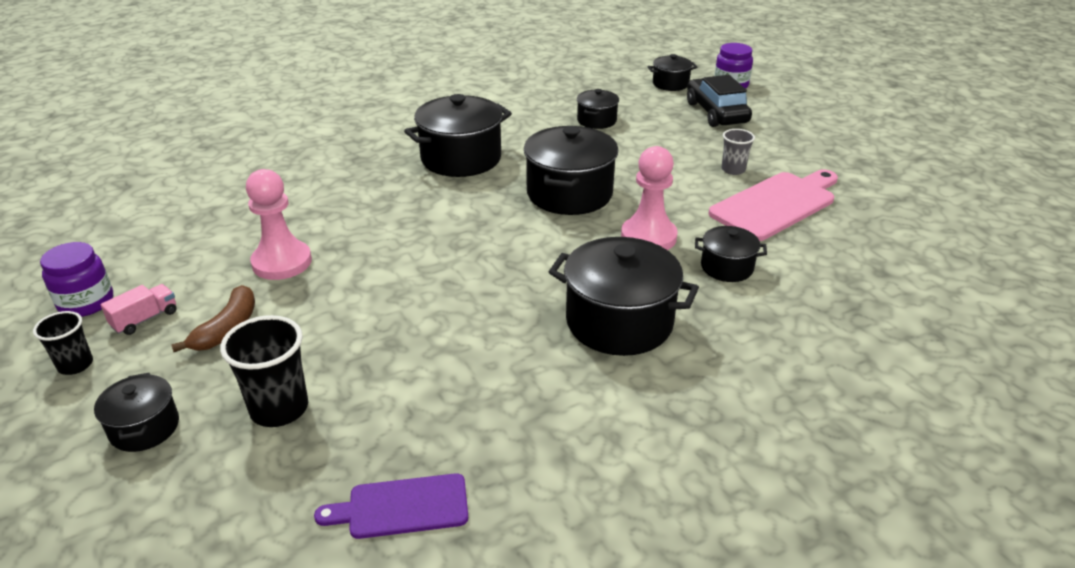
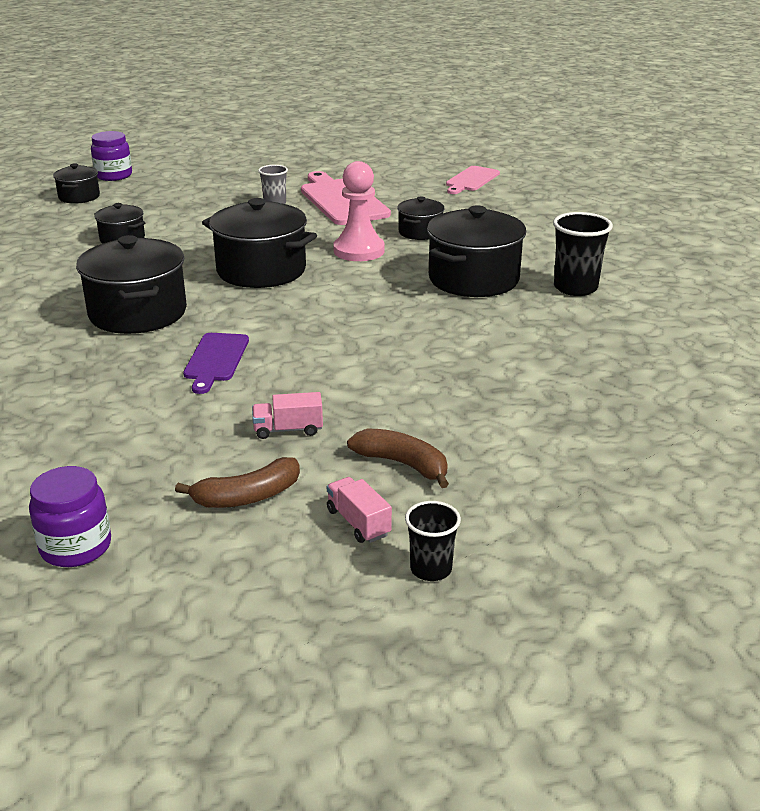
camera: 75 degrees left, 5 degrees down
(86, 302) = (297, 574): purple jar -> purple jar (76, 547)
(145, 428) = (553, 510): black pot -> none
(187, 263) = (247, 497): none -> brown banana
(279, 409) = (542, 433): black cup -> black cup (575, 288)
(282, 262) = (288, 430): pink pawn -> pink truck
(402, 507) = (667, 382): purple cutting board -> purple cutting board (216, 360)
(716, 113) = (164, 191): black car -> none
(933, 282) = (471, 180): none -> pink cutting board

